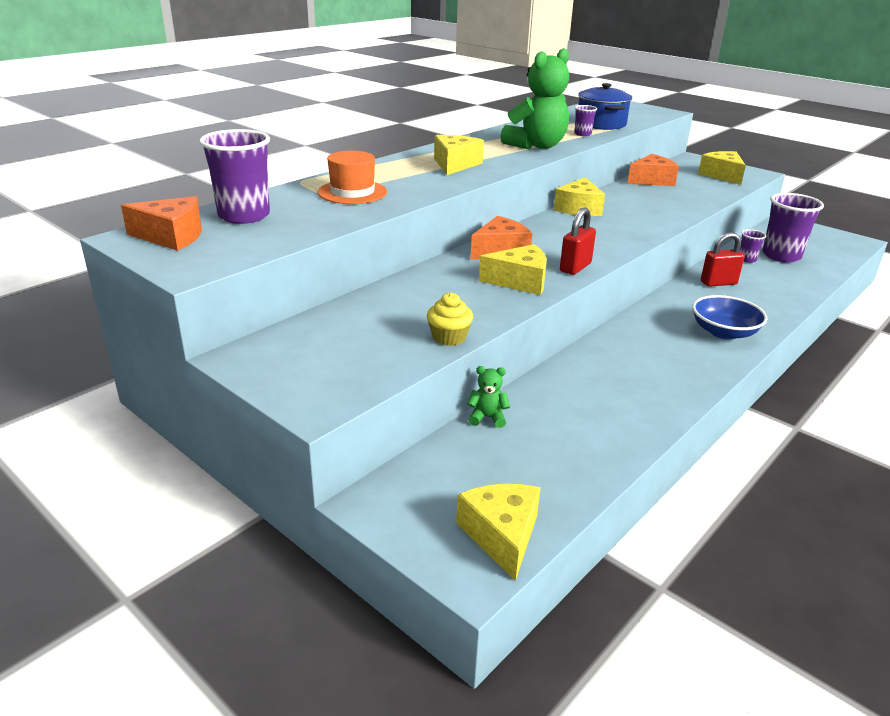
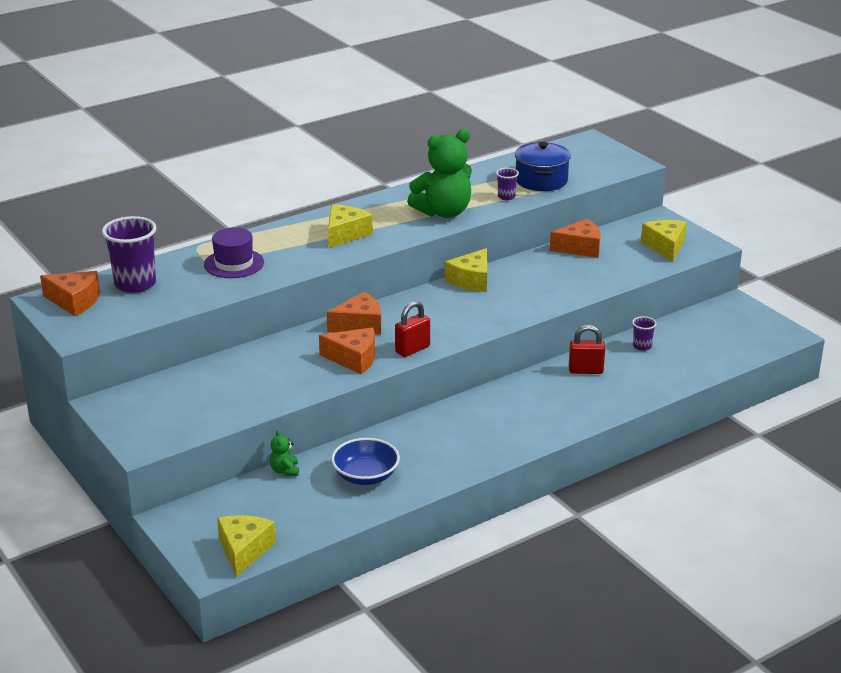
camera: 15 degrees right, 0 degrees up
(352, 192) = (234, 263): orange hat -> purple hat
(449, 337) = (262, 405): yellow cupcake -> none
(487, 417) = (285, 470): green teddy bear -> green teddy bear turned 120 degrees counterclockwise
(520, 281) = (354, 359): yellow cheese -> orange cheese
(724, 332) = (541, 422): blue bowl -> blue bowl (365, 476)
(781, 256) = (683, 345): purple cup -> none

